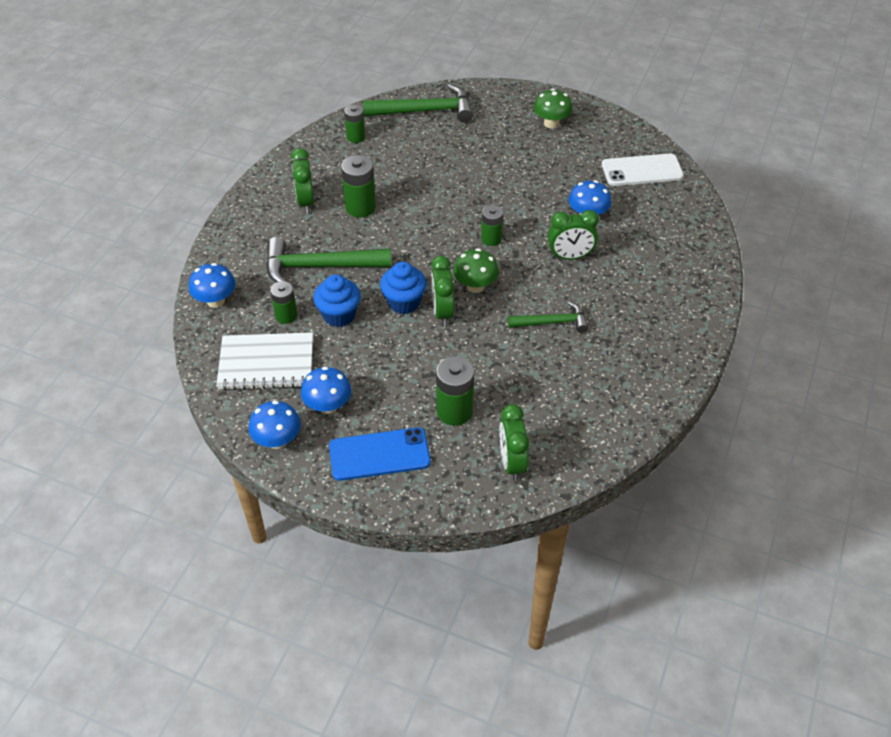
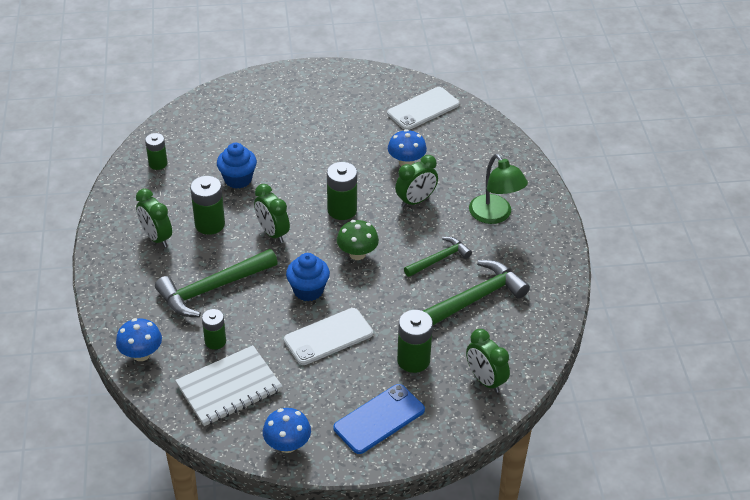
camera: 30 degrees left, 5 degrees down
(328, 406) = (308, 399): blue mushroom -> none
(339, 315) = (261, 322): blue cupcake -> blue cupcake (238, 179)
(390, 354) = (328, 337): none -> white phone
(425, 111) = (203, 119): green hammer -> green hammer (473, 300)
(442, 312) = (346, 285): green clock -> green clock (272, 233)
(491, 239) = (342, 210): green battery -> green battery, size x1.53
(551, 123) = (321, 93): green mushroom -> none
(641, 301) = (495, 215): none -> green lamp

